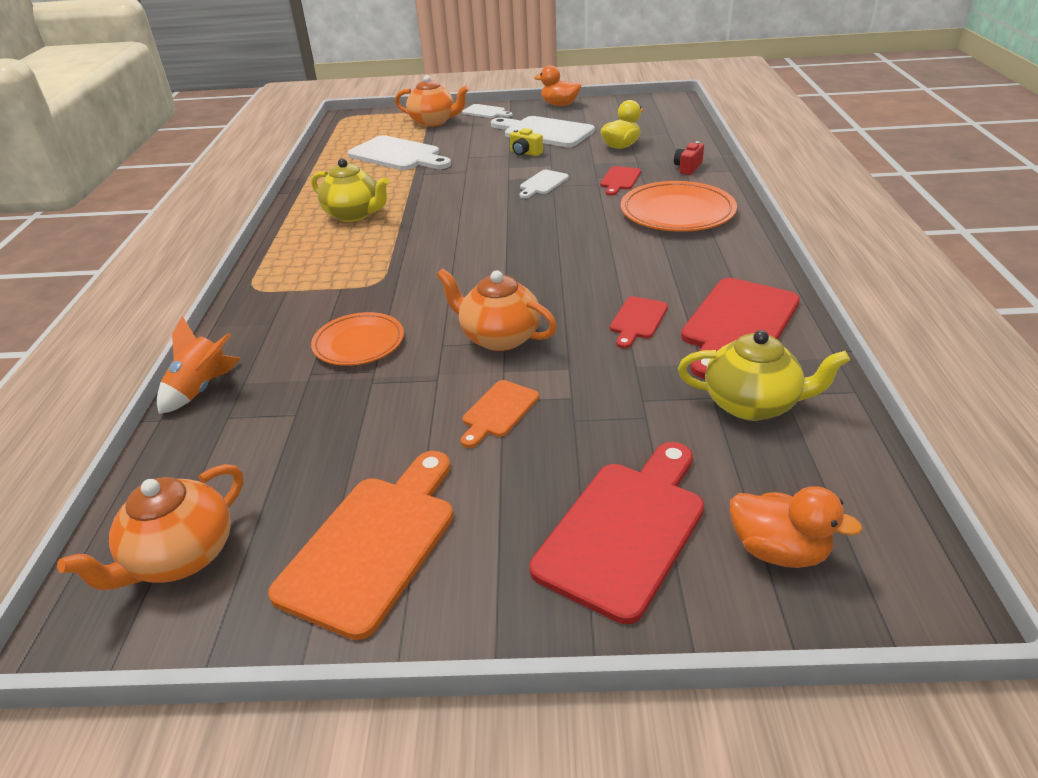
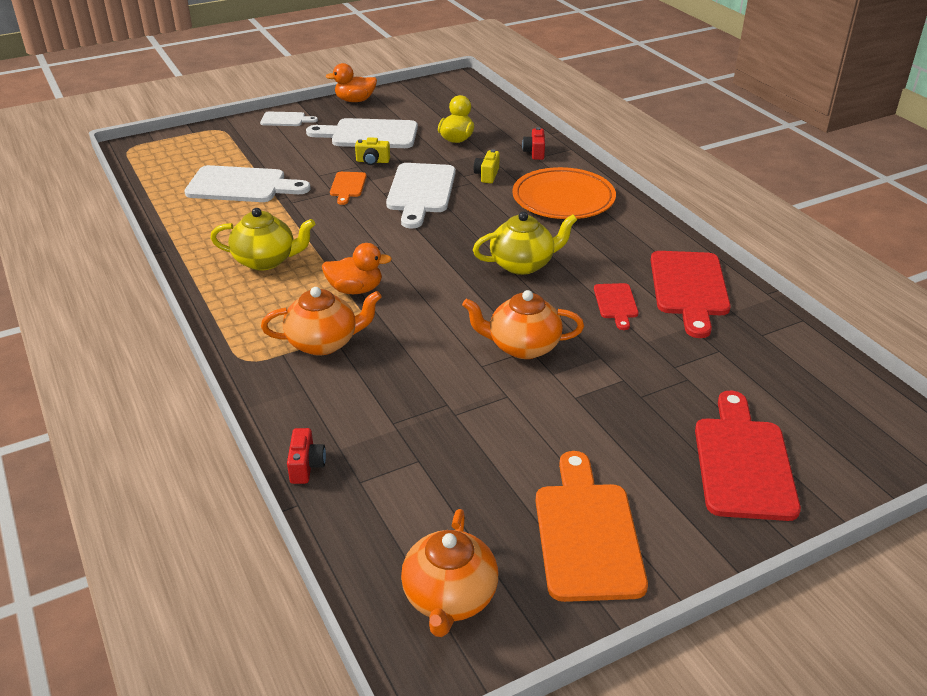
camera: 30 degrees left, 0 degrees up
(202, 389) = (306, 466): orange rocket -> red camera
(359, 343) = (408, 384): orange plate -> none
(433, 122) = (240, 140): orange teapot -> orange teapot (324, 343)
(498, 411) = (580, 407): orange cutting board -> orange cutting board (348, 186)
(542, 183) = (421, 192): white cutting board -> white cutting board, size x1.92
(620, 180) = (487, 175): red cutting board -> yellow camera
(752, 404) = (748, 348): yellow teapot -> yellow teapot (523, 264)
(778, 550) = (840, 442): orange duck -> orange duck (355, 289)

